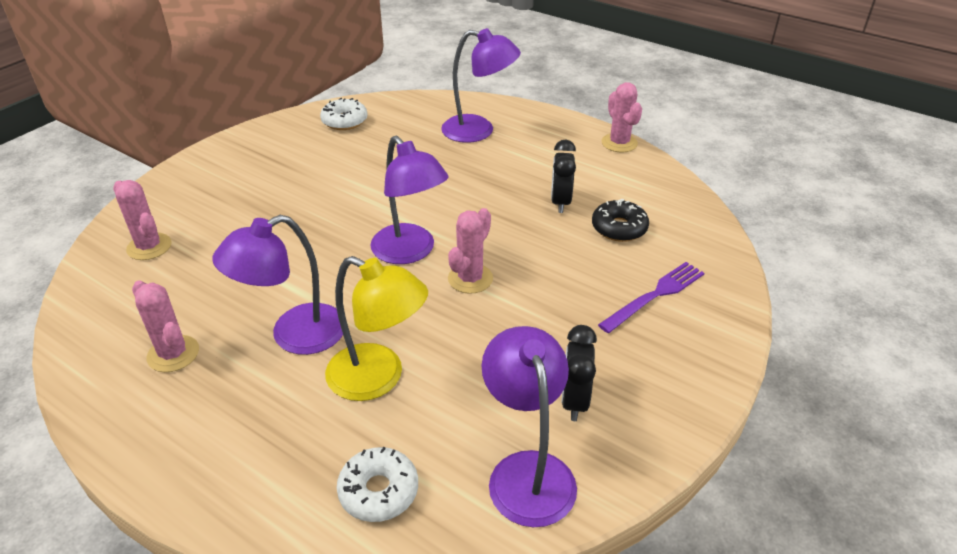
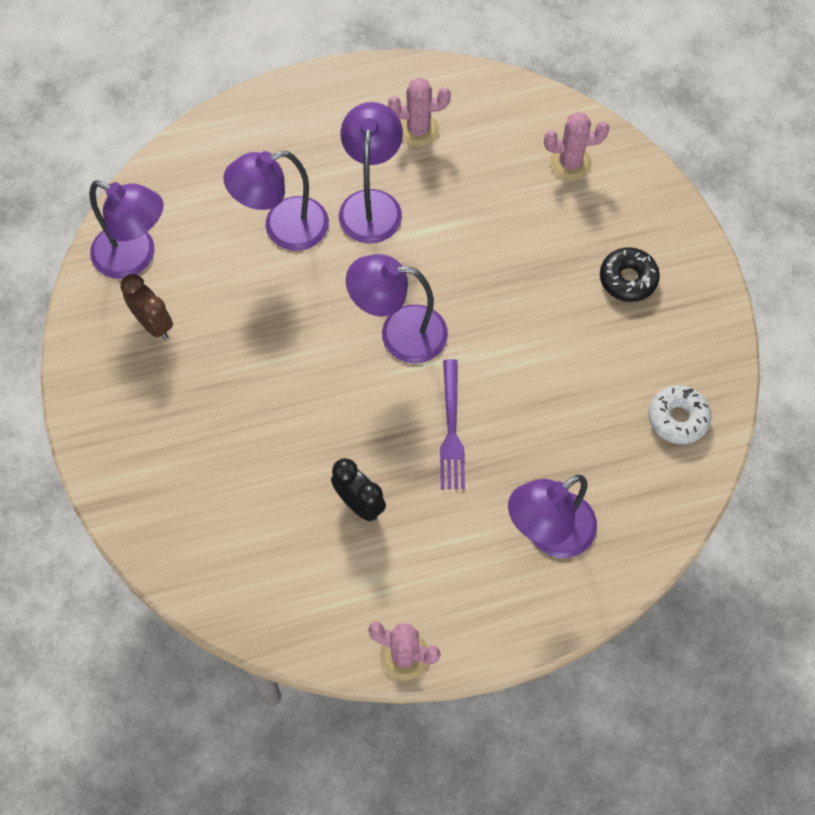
camera: 130 degrees right, 25 degrees up
(378, 378) = (283, 229): yellow lamp -> purple lamp
(379, 491) = (198, 178): white donut -> none
(470, 279) = (327, 352): pink cactus -> none
(574, 401) = (153, 324): black clock -> brown clock
(619, 228) = (280, 519): black donut -> black donut (628, 279)
(655, 296) = (184, 466): purple fork -> purple fork (451, 429)

